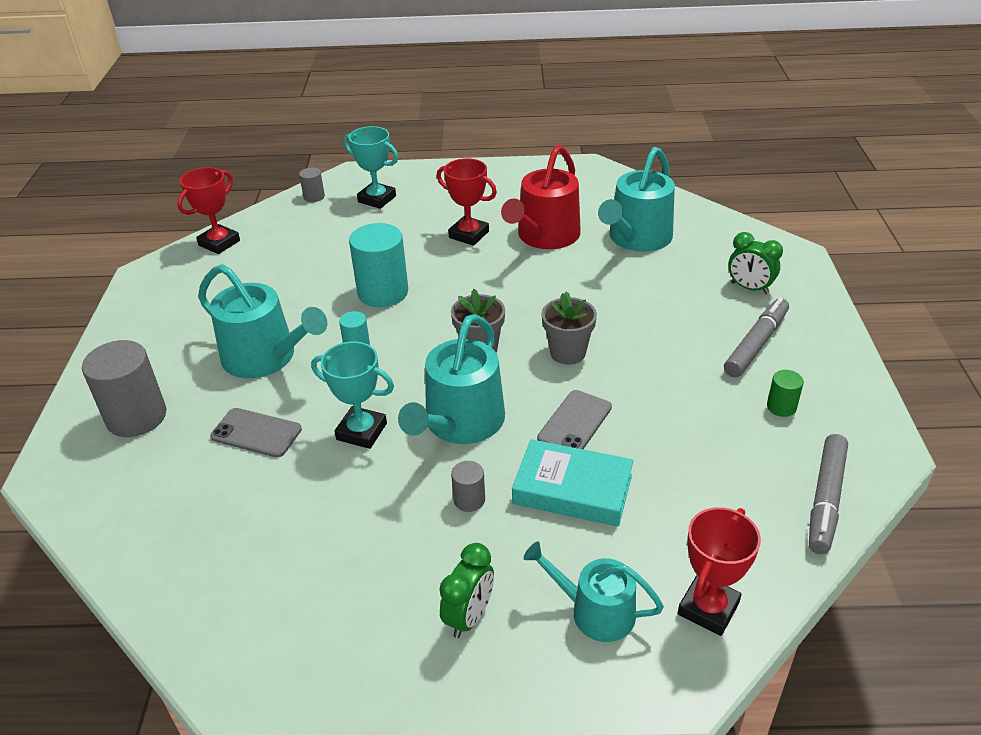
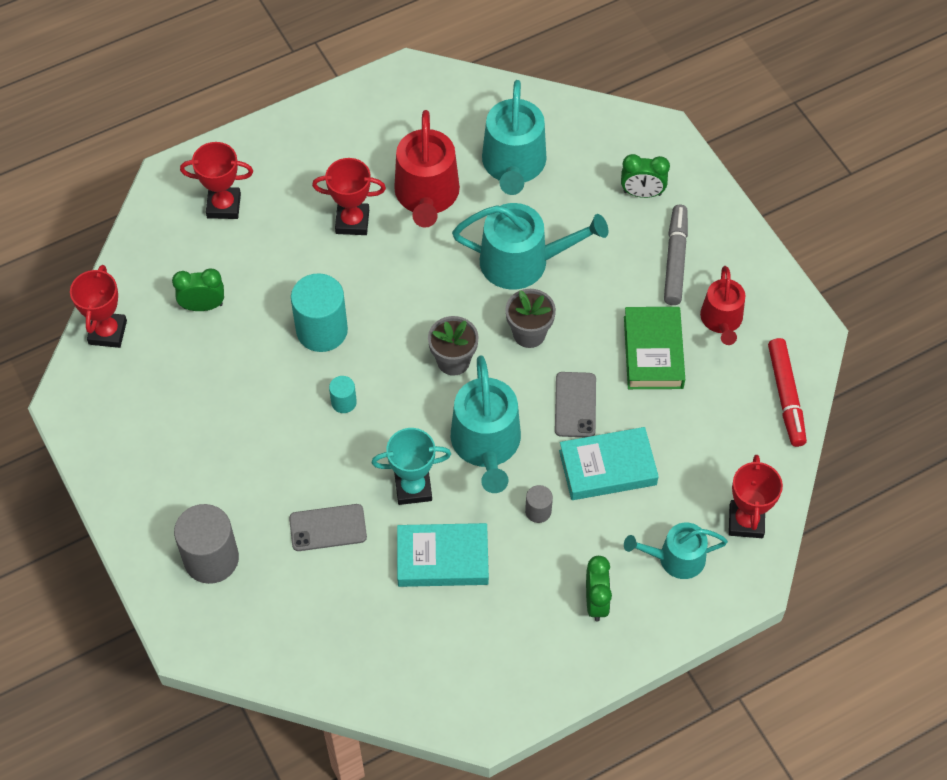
camera: 30 degrees left, 20 degrees up
(265, 357) = (272, 450): turquoise watering can -> turquoise watering can (523, 261)
(304, 249) = (203, 306): none -> green clock
(314, 197) = (154, 228): grey cylinder -> none
(338, 503) = (442, 559): none -> turquoise book
(377, 199) = (224, 206): turquoise trophy -> red trophy
(688, 408) = (653, 352): none -> green book
(781, 407) = (721, 320): green cylinder -> red watering can
(826, 499) = (786, 396): grey marker -> red marker

